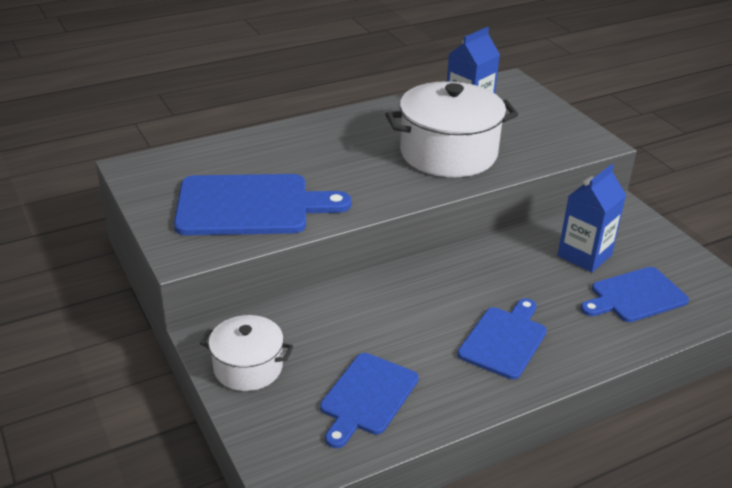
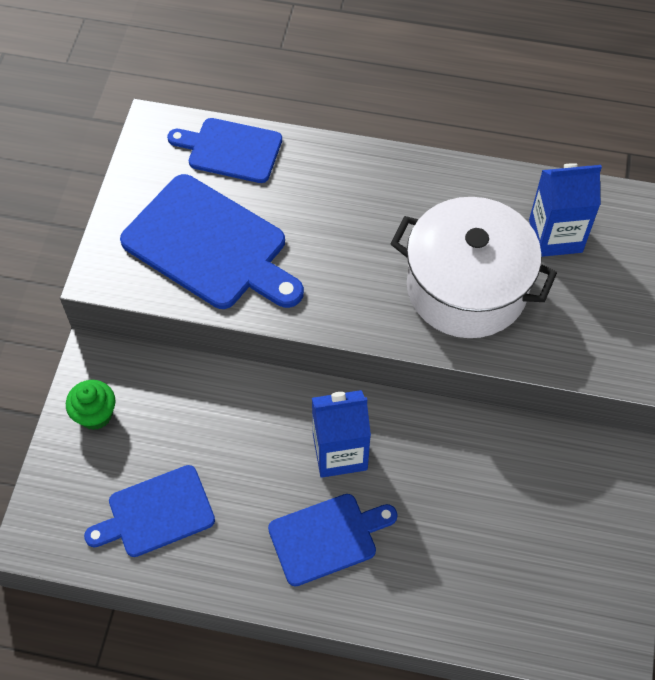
camera: 40 degrees right, 25 degrees up
(248, 367) = (95, 414): white pot -> green cupcake
(584, 255) = (514, 493): blue carton -> blue carton (340, 452)
(635, 296) = (507, 578): blue cutting board -> blue cutting board (230, 150)

